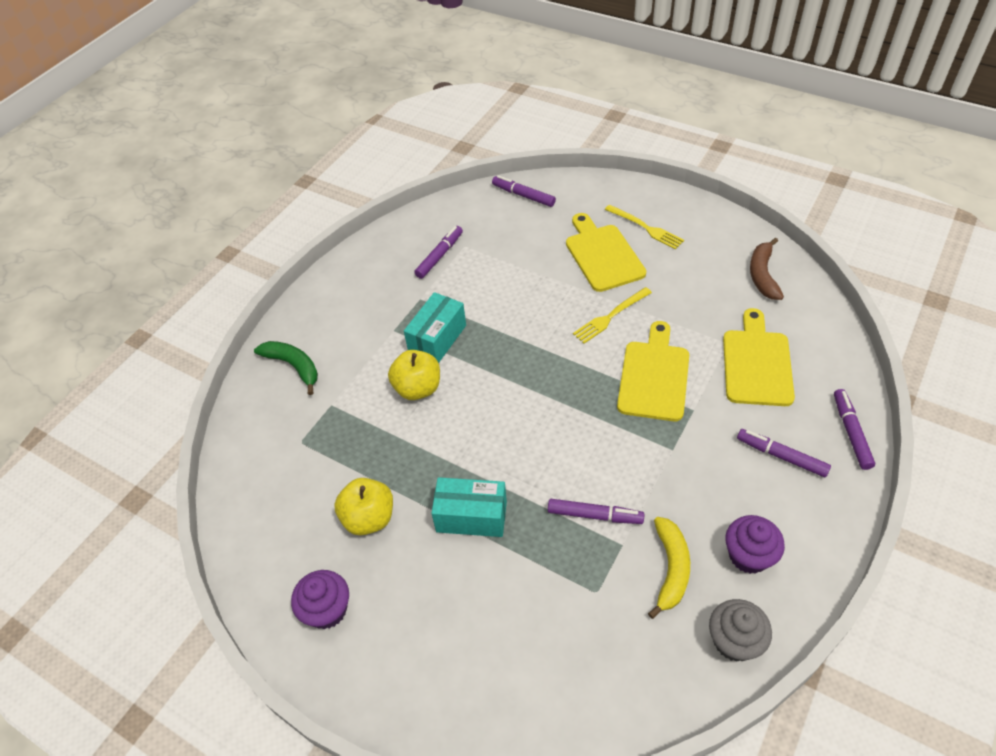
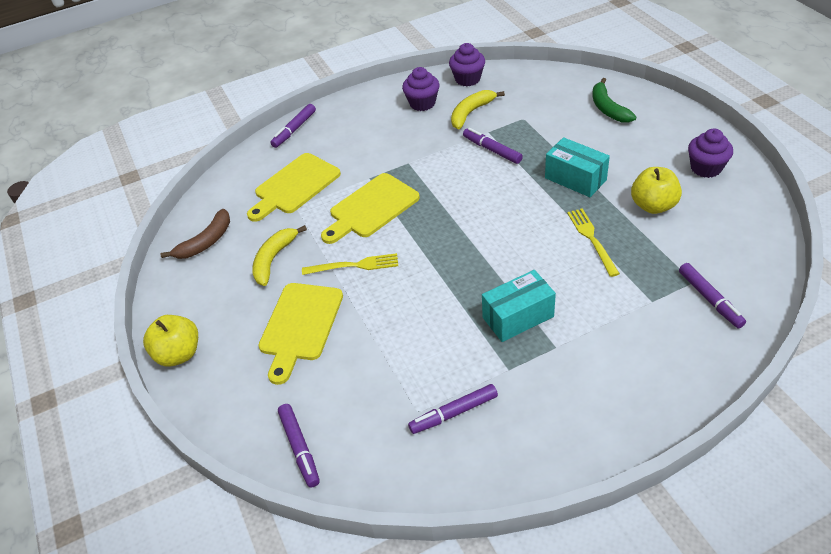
camera: 145 degrees left, 5 degrees down
(293, 366) = (678, 357): green banana -> green banana (608, 108)
(418, 388) = (563, 280): yellow apple -> yellow apple (179, 354)
(646, 228) = (233, 333): yellow fork -> yellow fork (591, 239)
(685, 289) = (274, 259): none -> yellow banana
(734, 641) = (467, 79): grey cupcake -> purple cupcake
(781, 456) = (348, 134): purple marker -> purple marker (709, 299)

